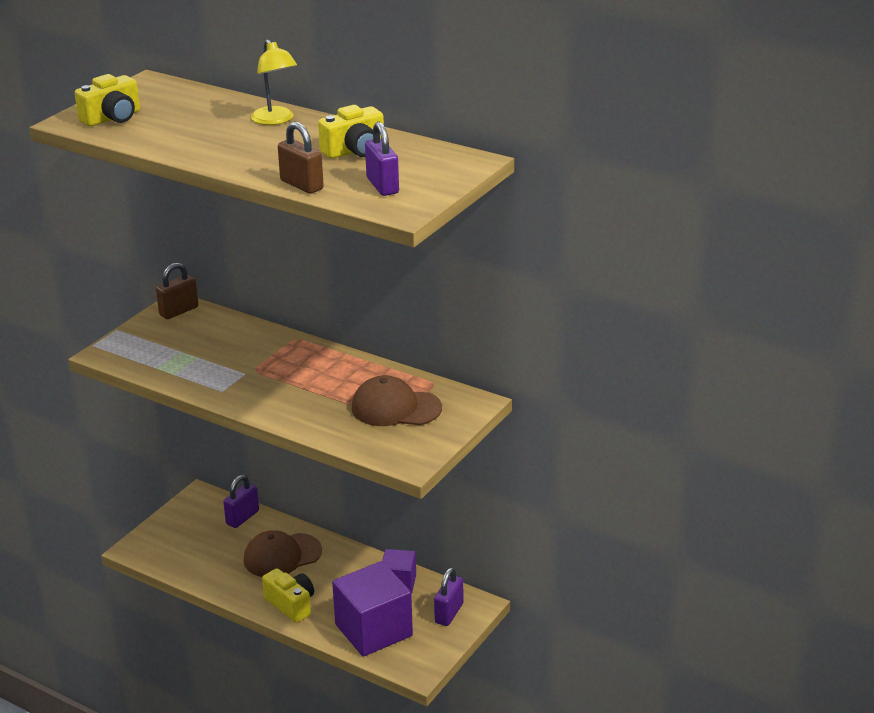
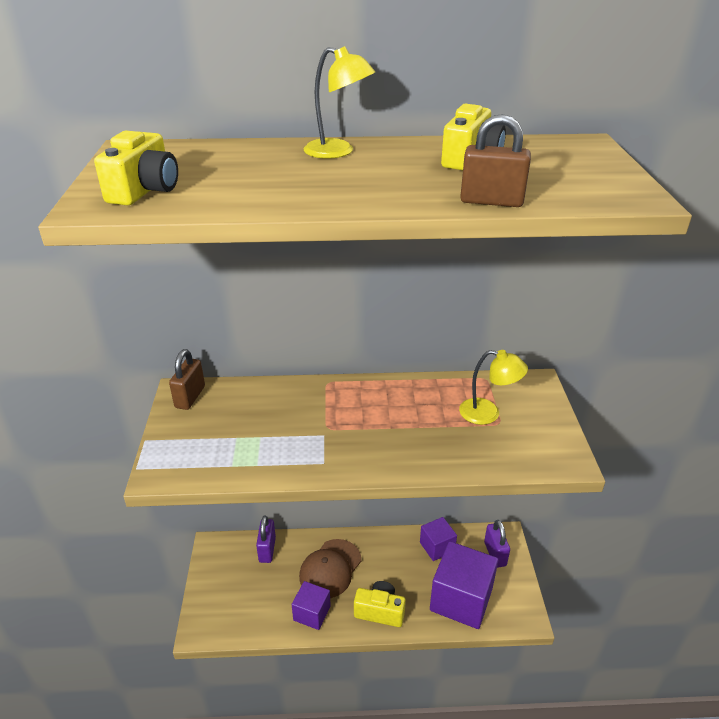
camera: 35 degrees left, 5 degrees up
(232, 579) = (312, 613): none -> purple cube
(382, 186) = (565, 181): purple padlock -> none
(396, 408) = (488, 413): brown cap -> yellow lamp

